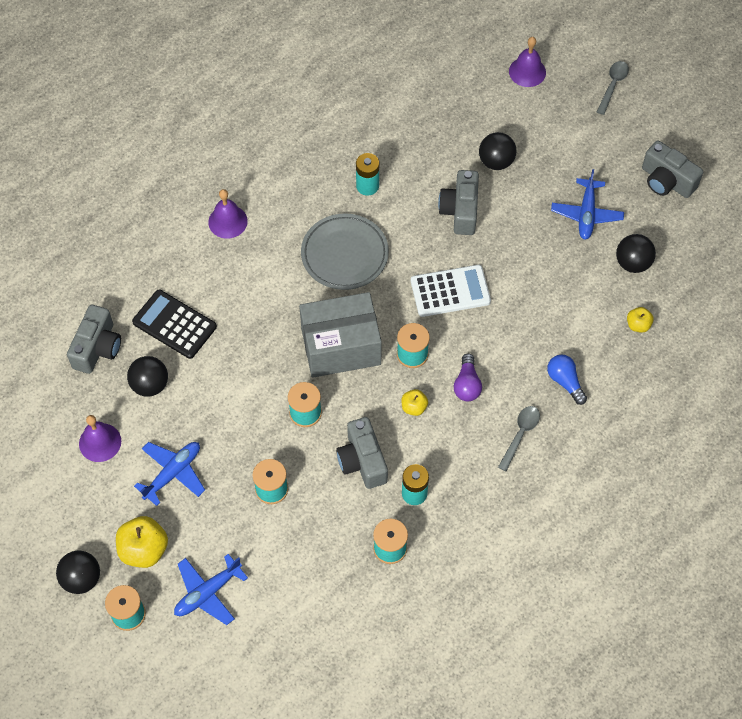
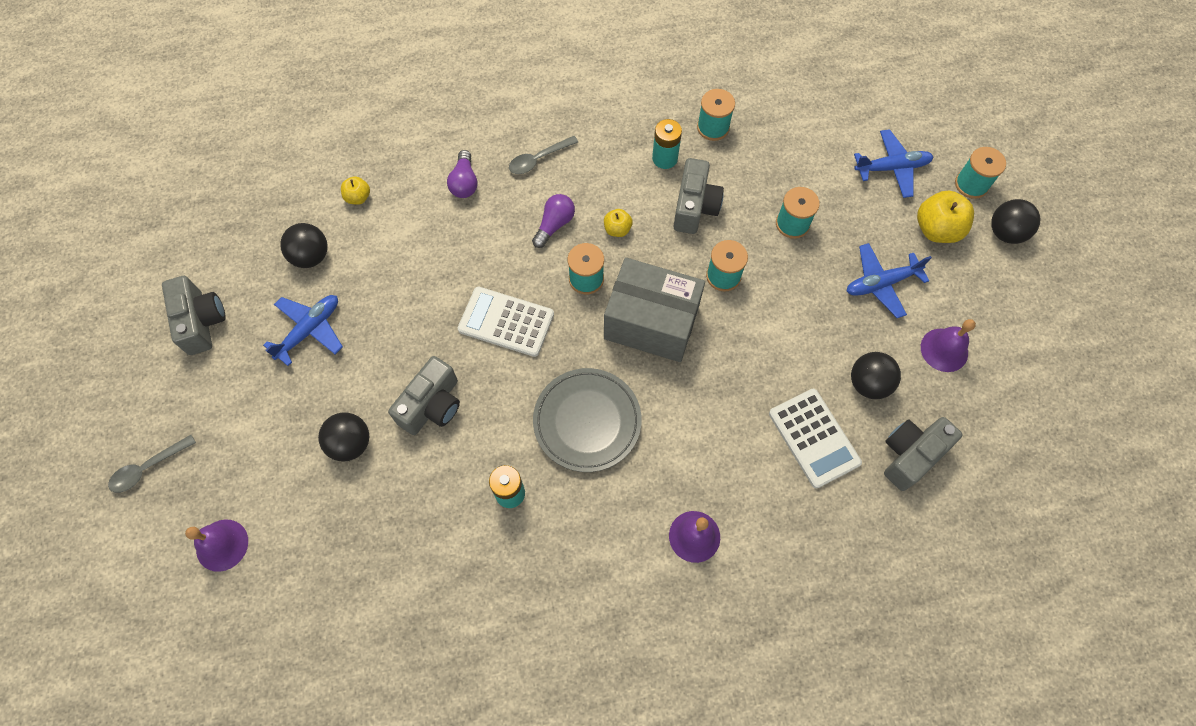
camera: 150 degrees left, 5 degrees up
(174, 324) = (813, 438): black calculator -> white calculator
(565, 381) = (464, 182): blue light bulb -> purple light bulb

